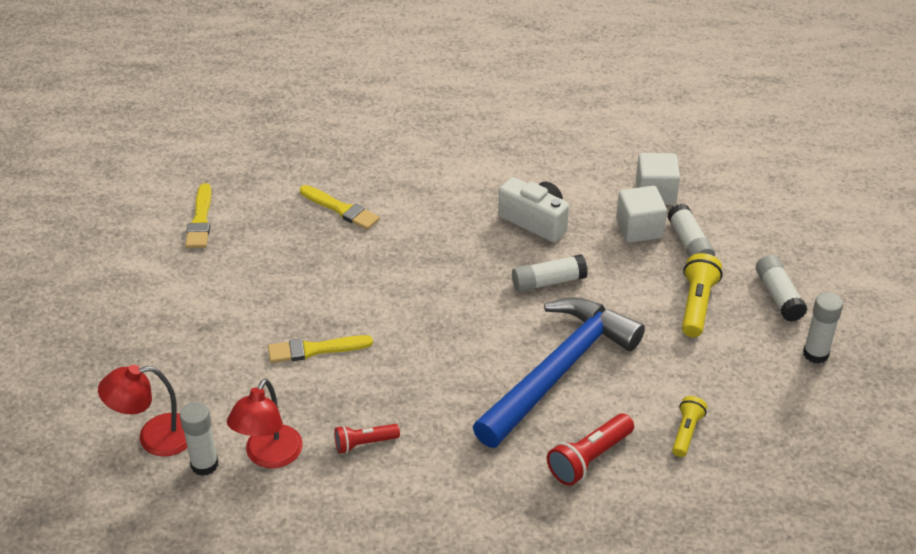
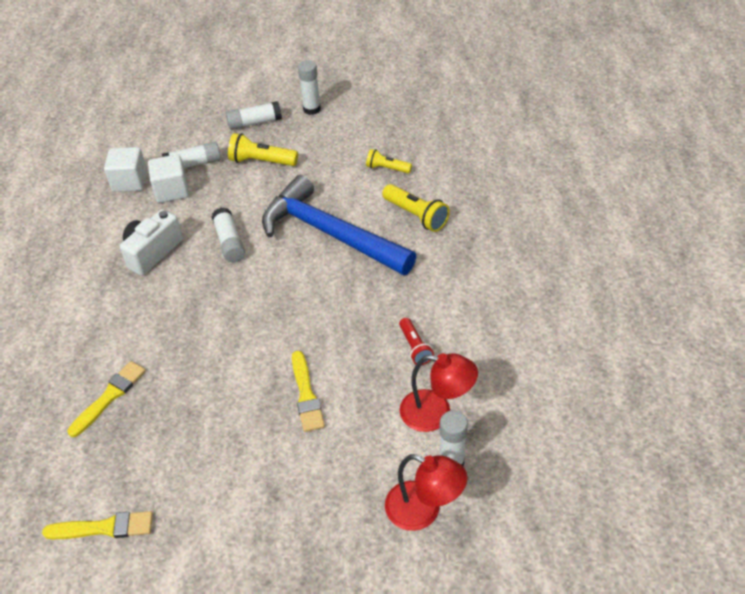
camera: 90 degrees left, 5 degrees up
(154, 437) = (423, 511): red lamp -> red lamp turned 45 degrees counterclockwise
(589, 459) = (416, 215): red flashlight -> yellow flashlight

